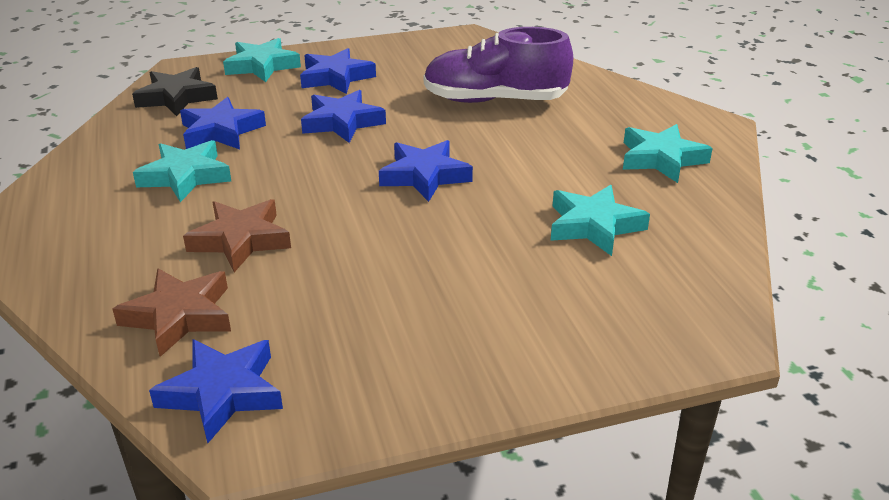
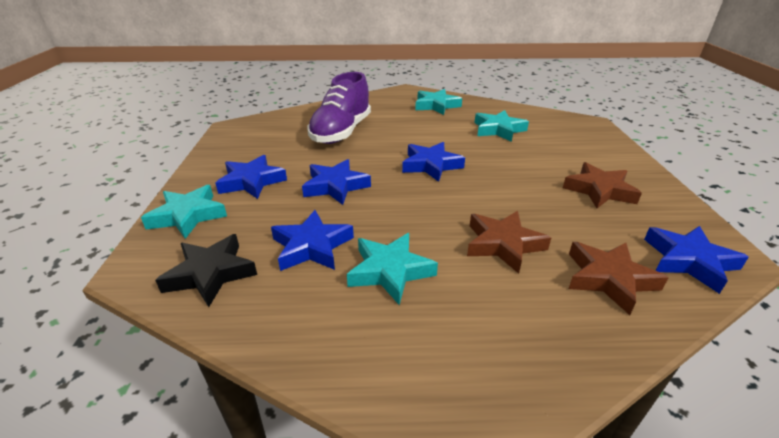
camera: 75 degrees left, 0 degrees up
(405, 327) = (599, 190): none -> brown star

